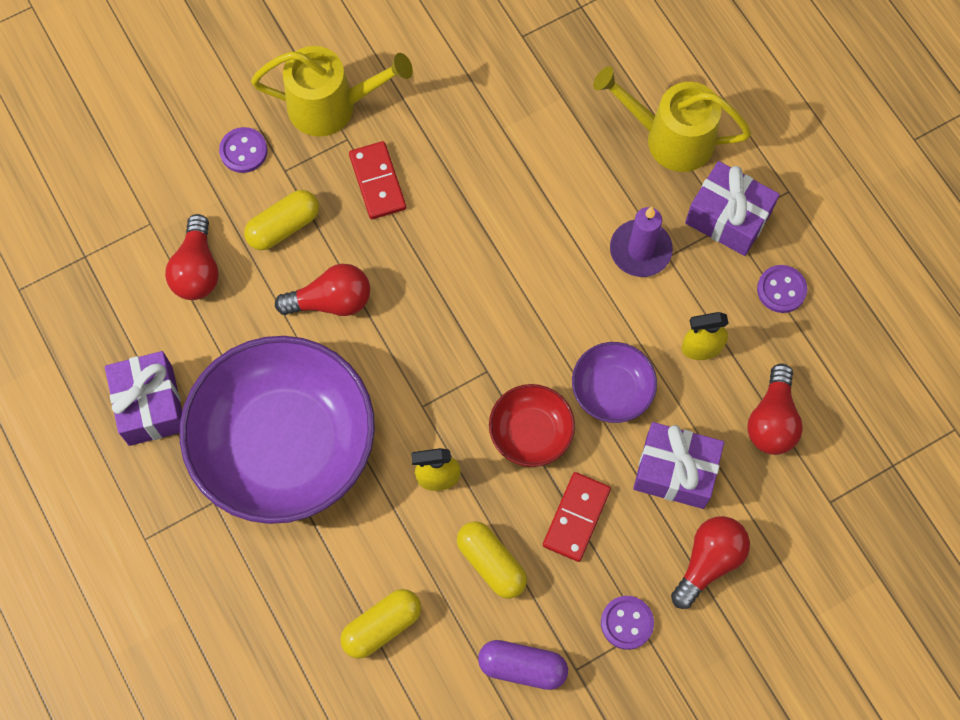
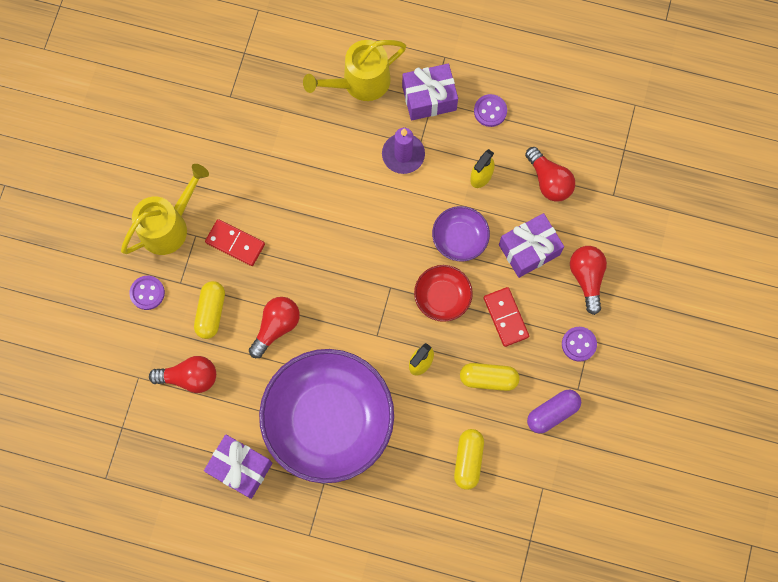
camera: 45 degrees left, 5 degrees up
(197, 270) = (190, 377): red light bulb -> red light bulb turned 45 degrees counterclockwise

